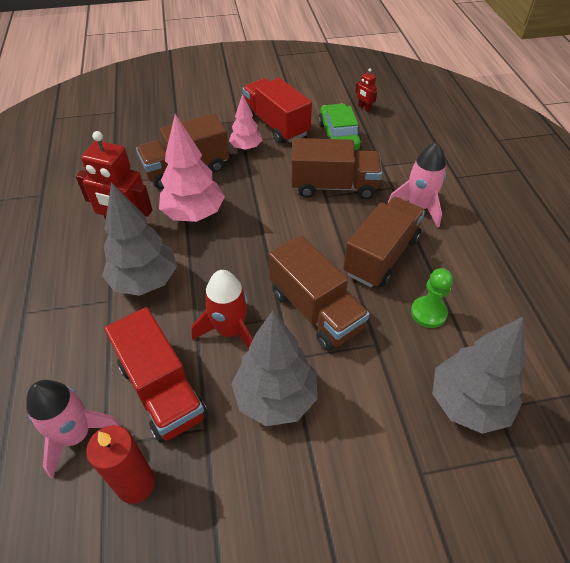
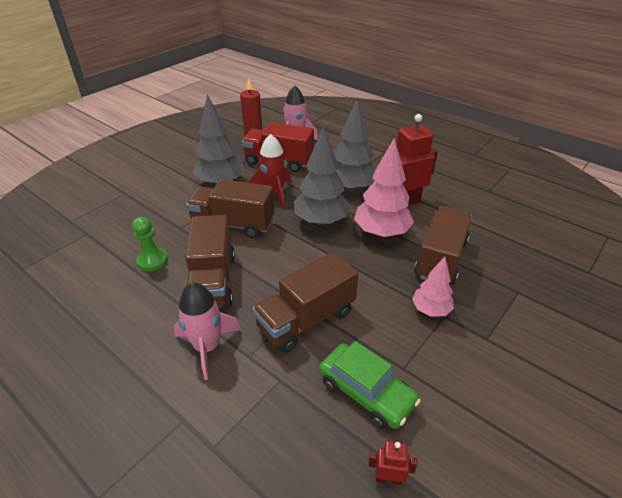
camera: 140 degrees right, 10 degrees down
(276, 125) = (446, 360): red truck -> none
(468, 403) = (106, 228): grey tree -> grey tree (321, 221)

